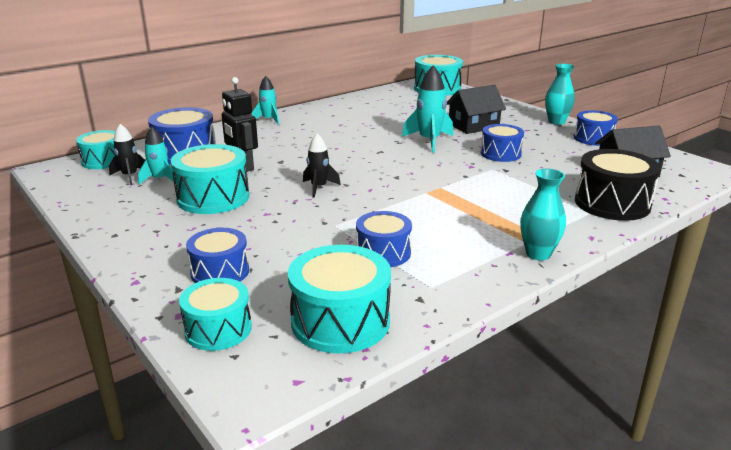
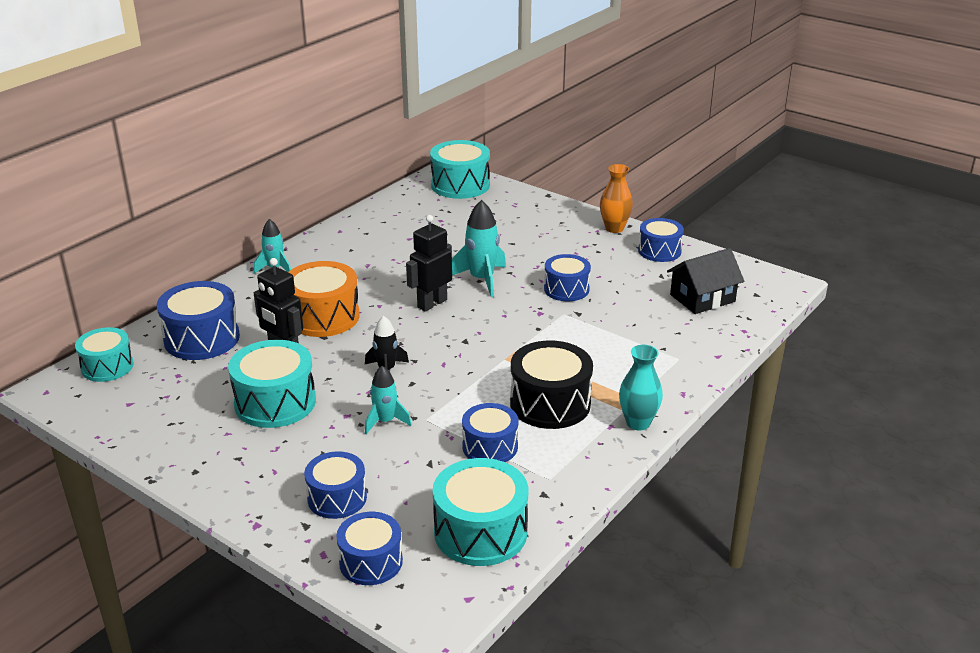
camera: 15 degrees left, 5 degrees up
(130, 176) = (157, 386): black rocket -> none
(160, 179) = (197, 385): turquoise rocket -> turquoise rocket (385, 421)
(218, 329) = (371, 562): turquoise drum -> blue drum
(287, 150) = (323, 317): none -> orange drum
(380, 151) = (432, 303): none -> black robot
(473, 126) = (523, 247): black house -> none
(556, 122) = (614, 228): turquoise vase -> orange vase
(612, 203) = (694, 346): black drum -> black drum (550, 403)

